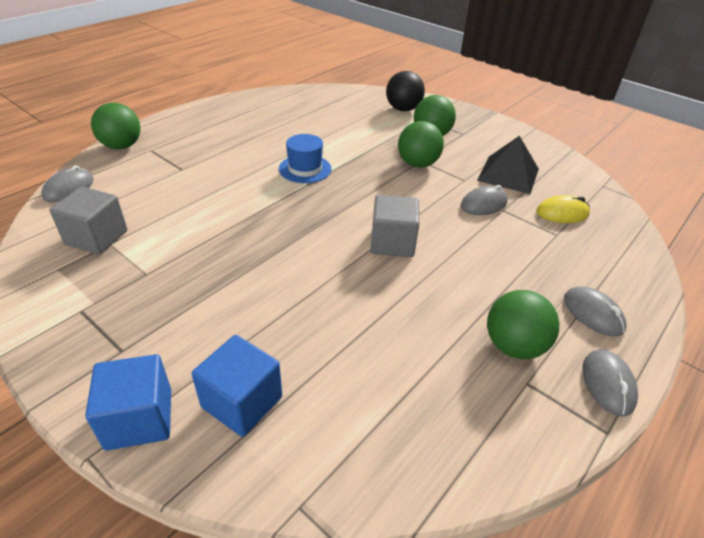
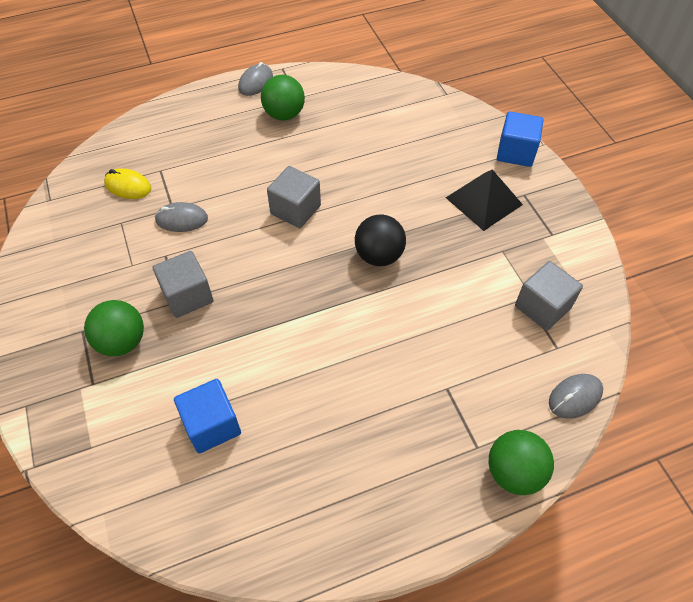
camera: 150 degrees left, 15 degrees up
(242, 402) = (458, 141): blue cube -> blue cube (212, 425)
(305, 169) = (311, 334): blue hat -> none
(403, 109) = (98, 419): black ball -> black ball (379, 256)
(417, 164) = (187, 296): green ball -> grey cube
(508, 174) = (114, 246): black pyramid -> black pyramid (483, 201)
(593, 313) = (214, 113): grey mouse -> none

